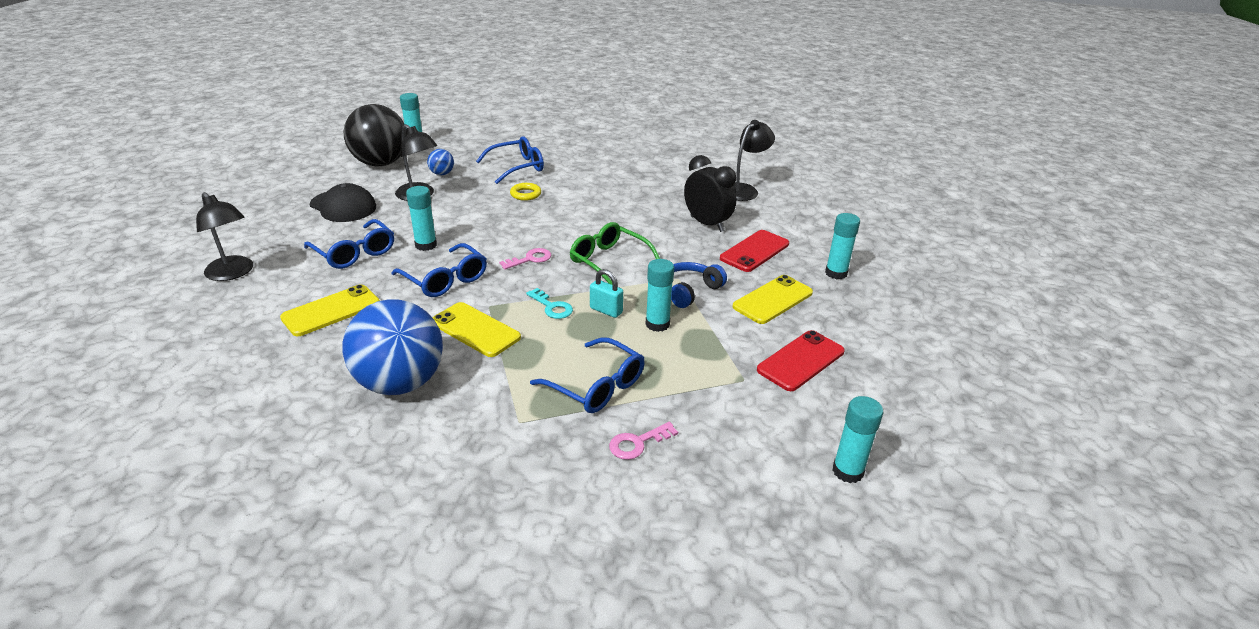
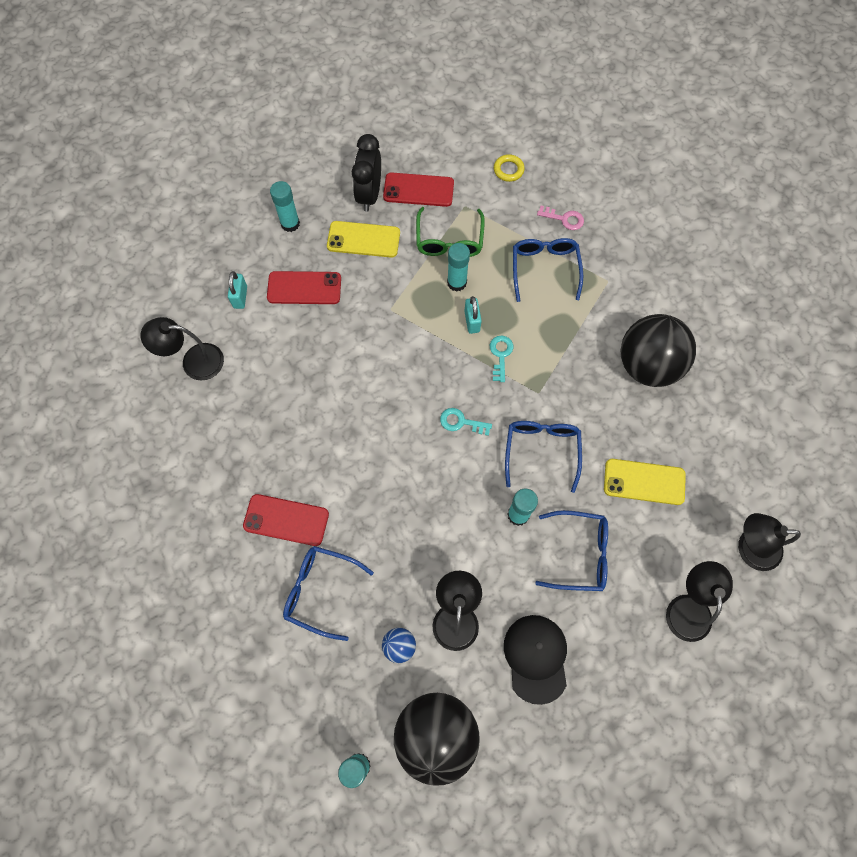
camera: 130 degrees left, 35 degrees up
(188, 327) = (749, 548): none -> black lamp
(355, 253) = (579, 554): blue glasses -> blue glasses turned 90 degrees clockwise
(400, 383) = (647, 365): blue ball -> black ball
(475, 330) = (567, 375): yellow phone -> none
(525, 194) = (367, 527): yellow ring -> yellow ring (508, 170)
(530, 259) = (461, 422): pink key -> turquoise key
(578, 175) = (286, 520): none -> red phone
(609, 261) = (412, 368): green glasses -> green glasses (449, 240)
(689, 291) = (400, 292): blue headphones -> none
(707, 224) = (288, 346): black clock -> black clock (369, 194)
(780, 224) = (240, 297): none -> turquoise padlock
(847, 471) = (491, 128): turquoise glue stick -> none

